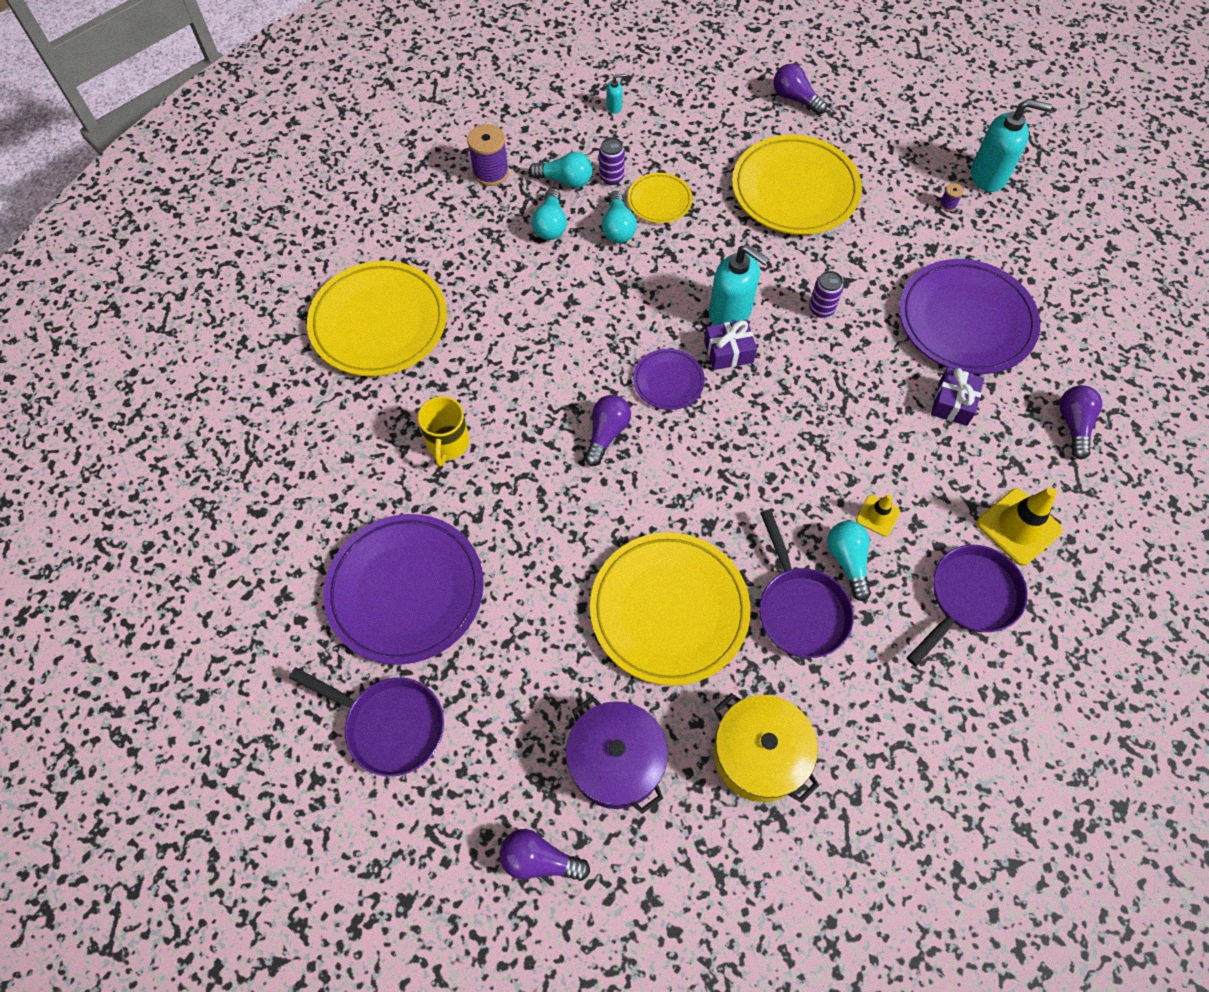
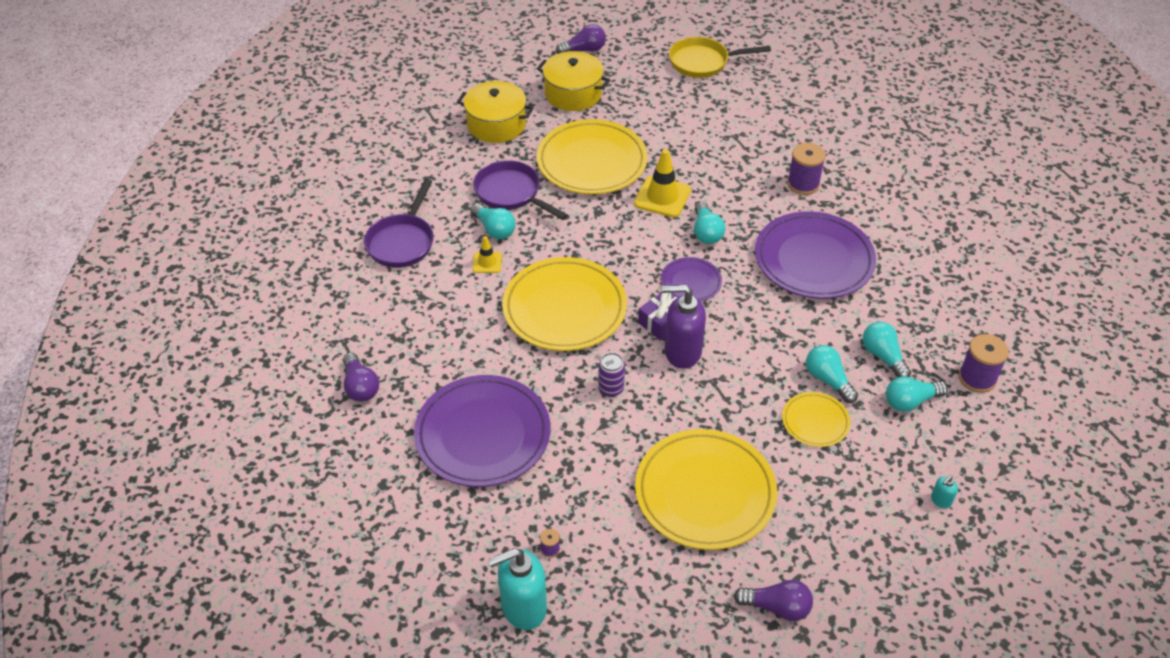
camera: 150 degrees right, 15 degrees down
(379, 323) = (927, 230): yellow plate -> yellow plate (564, 308)
(390, 725) = (703, 62): purple pan -> yellow pan
(406, 590) = (751, 111): purple plate -> purple plate (813, 260)
(448, 443) = (803, 184): yellow mug -> purple spool
(606, 434) = (706, 232): purple light bulb -> turquoise light bulb
(611, 177) = (875, 424): purple can -> none
(616, 761) = (573, 94): purple pot -> yellow pot
(730, 313) = (682, 352): turquoise soap dispenser -> purple soap dispenser
(953, 403) = (465, 361): purple gift -> none
(1018, 527) = (382, 297): yellow traffic cone -> yellow traffic cone (662, 197)

